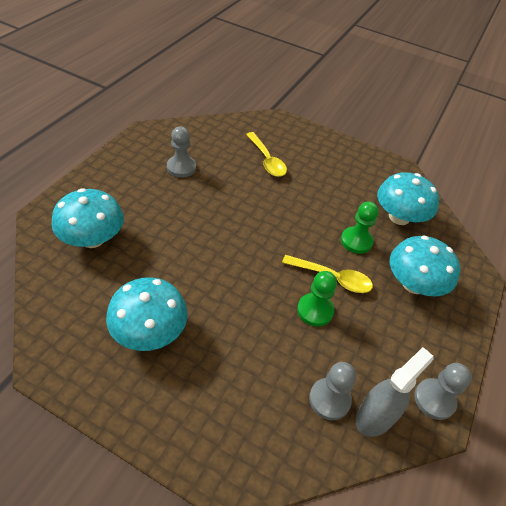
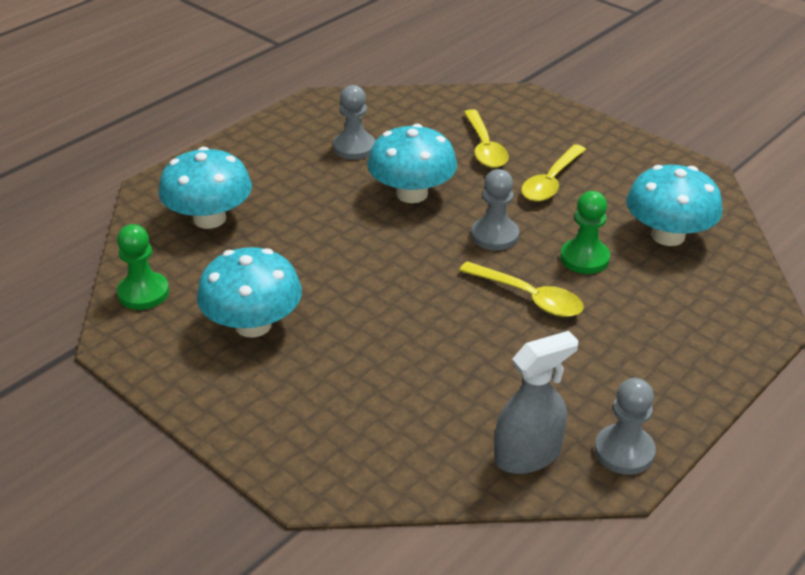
camera: 20 degrees right, 10 degrees down
(315, 310) = (487, 331): green pawn -> green pawn (143, 293)
(316, 183) = (551, 182): none -> yellow spoon
(329, 399) = (469, 428): grey pawn -> grey pawn (495, 235)
(413, 284) = (653, 319): turquoise mushroom -> turquoise mushroom (412, 193)

